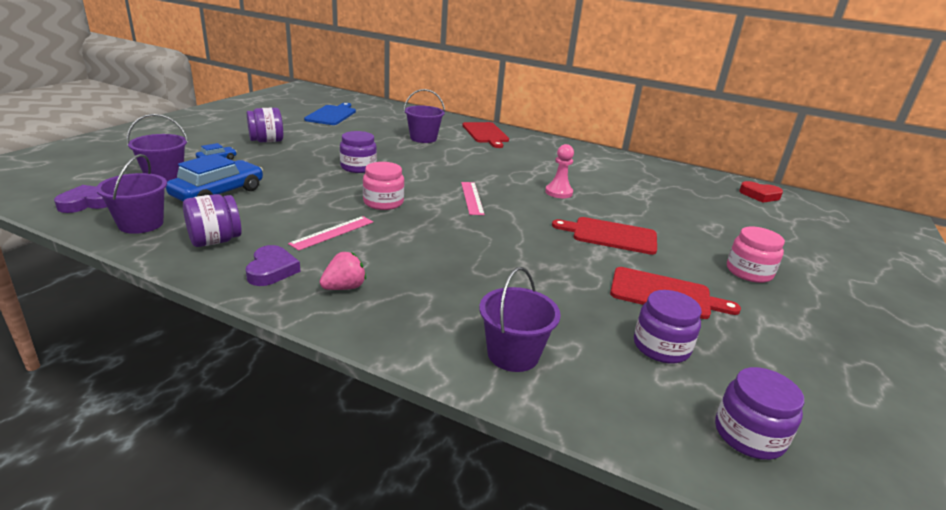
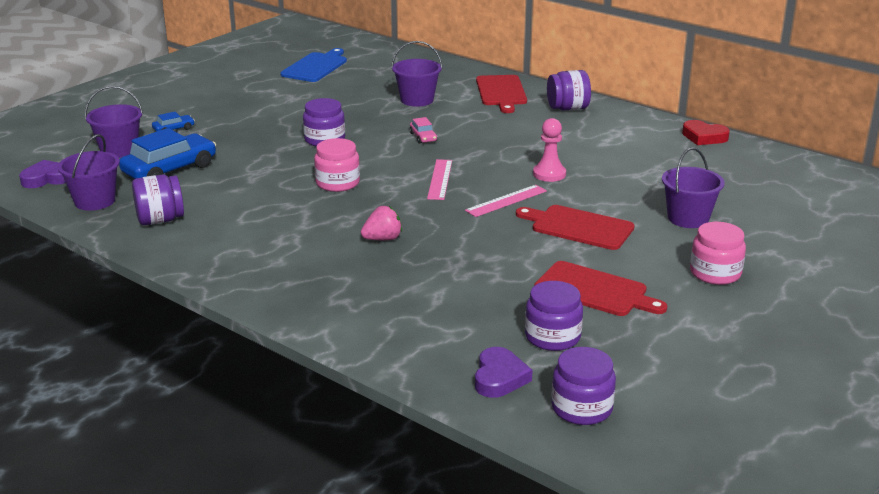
camera: 15 degrees right, 0 degrees up
(266, 141) = (231, 105): purple jar -> purple jar (567, 108)
(271, 270) = (207, 249): purple heart -> purple heart (499, 377)
(332, 232) = (274, 215): pink ruler -> pink ruler (506, 201)
(344, 287) = (269, 268): pink strawberry -> pink strawberry (382, 239)
(441, 165) = (423, 137): none -> pink car
(513, 354) = (403, 333): purple bucket -> purple bucket (688, 218)
(759, 195) = (821, 182): red heart -> red heart (704, 137)

